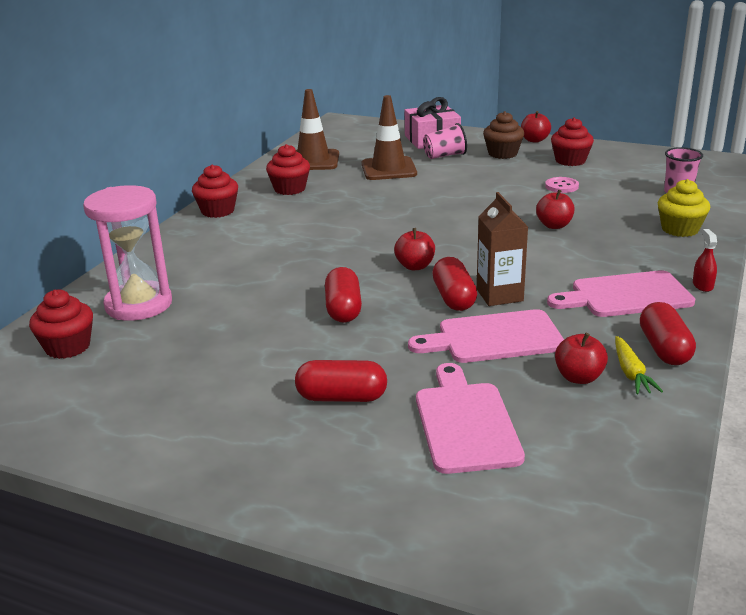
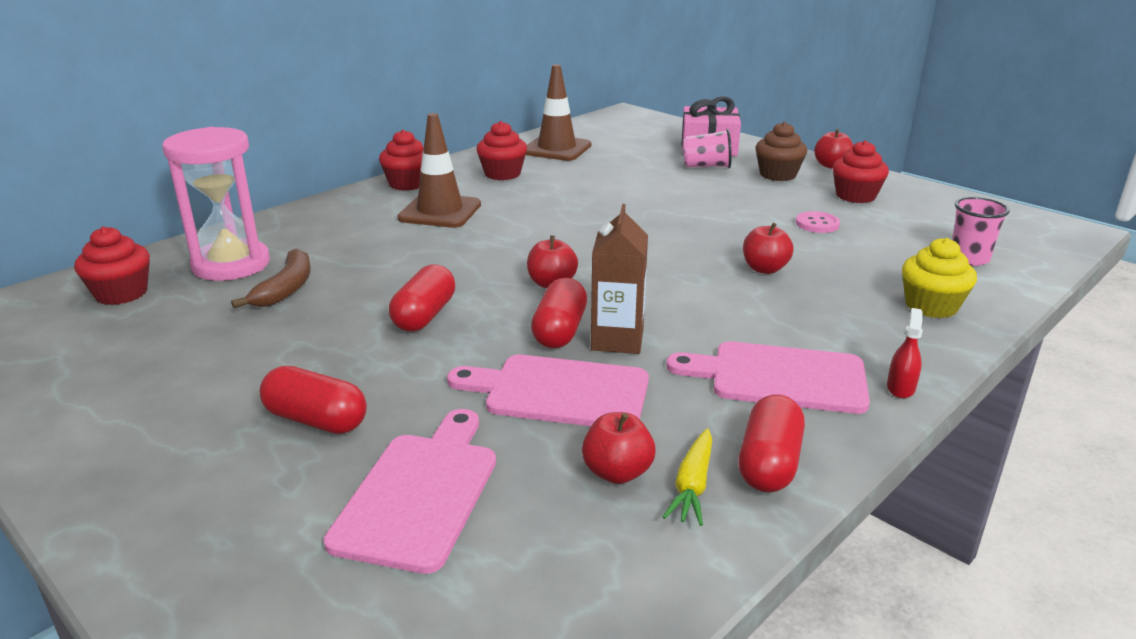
camera: 20 degrees right, 0 degrees up
(209, 313) = (286, 289): none -> brown banana
(389, 169) = (629, 170): brown traffic cone -> brown traffic cone (440, 211)

